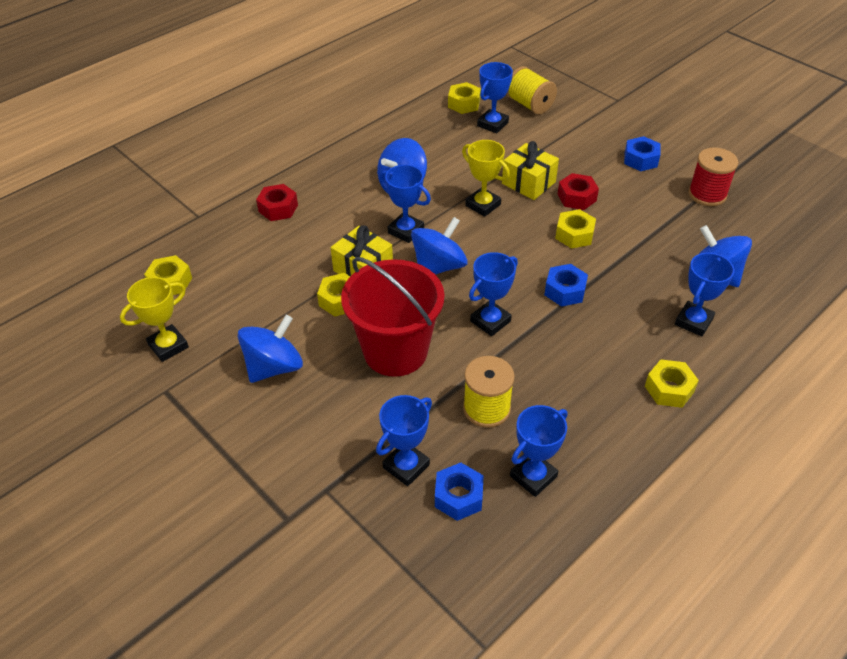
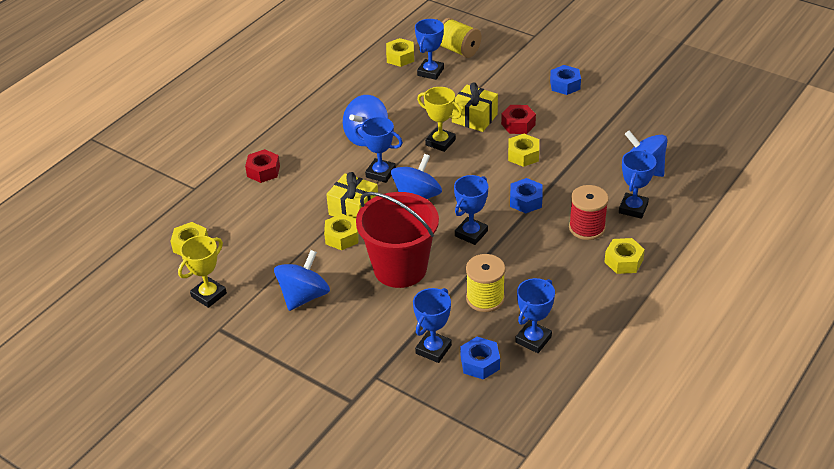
camera: 10 degrees left, 5 degrees down
(707, 194) = (625, 106): red spool -> red spool (587, 228)

